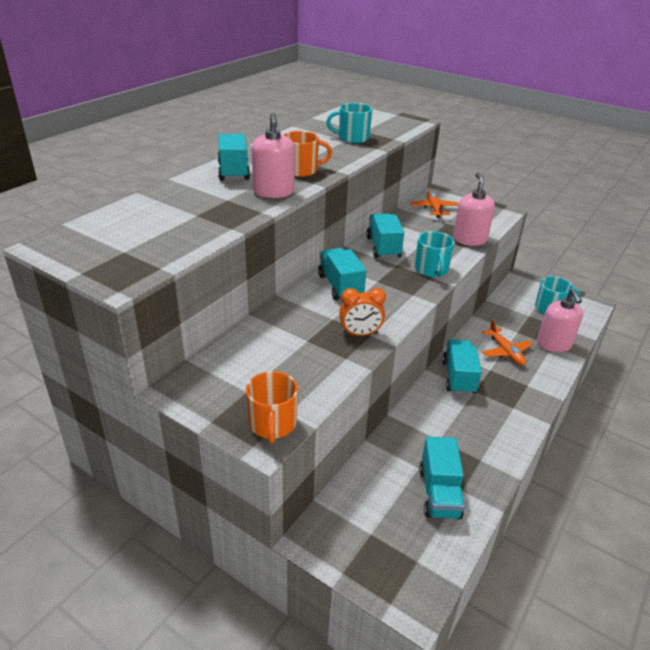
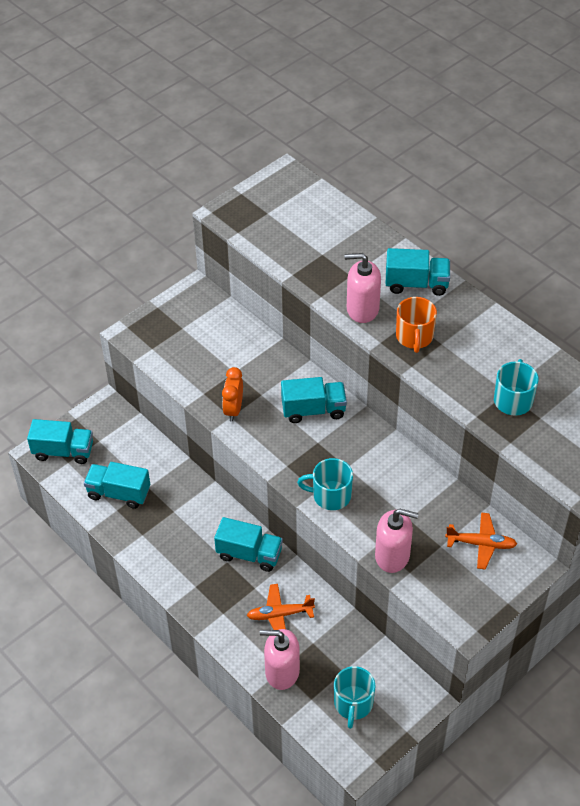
camera: 105 degrees right, 15 degrees up
(272, 424) = (144, 339): orange mug -> none
(383, 247) = (386, 463): turquoise truck -> turquoise truck (63, 451)

